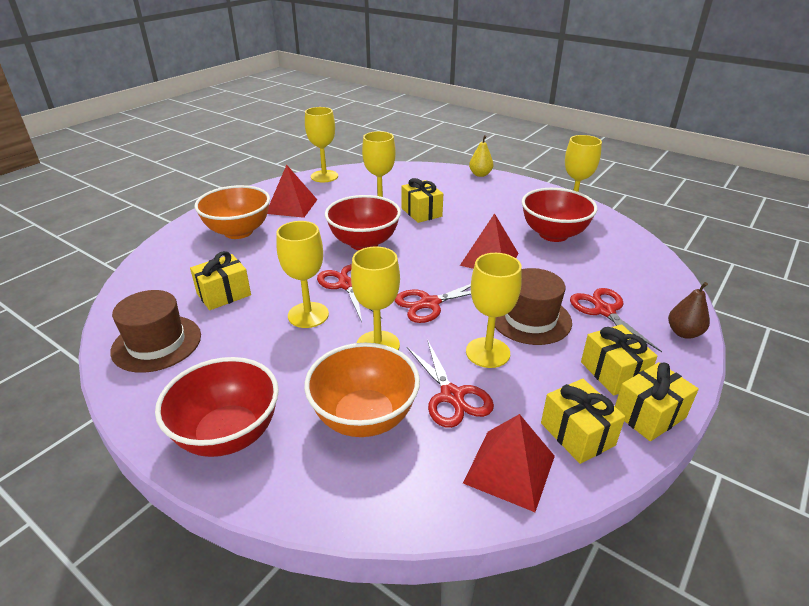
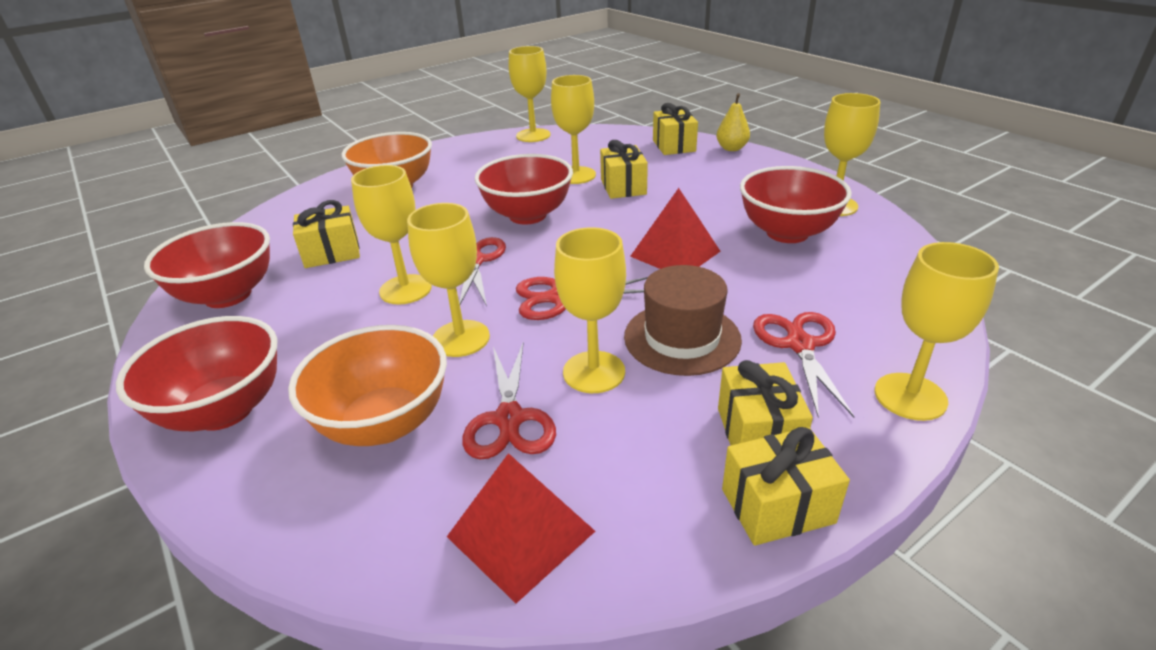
camera: 20 degrees right, 0 degrees up
(157, 343) = (228, 295): brown hat -> red bowl
(292, 206) = (473, 165): red pyramid -> none
(577, 434) = (648, 508): yellow gift -> yellow gift (674, 146)
(683, 333) = (910, 396): brown pear -> yellow goblet

